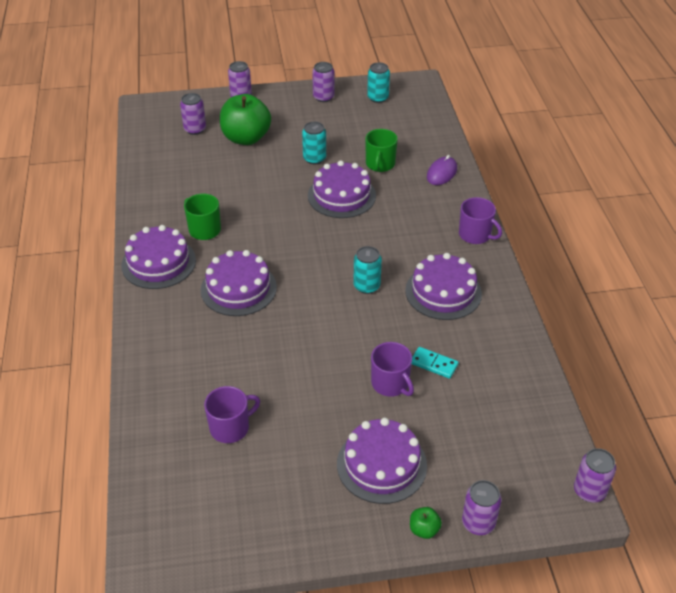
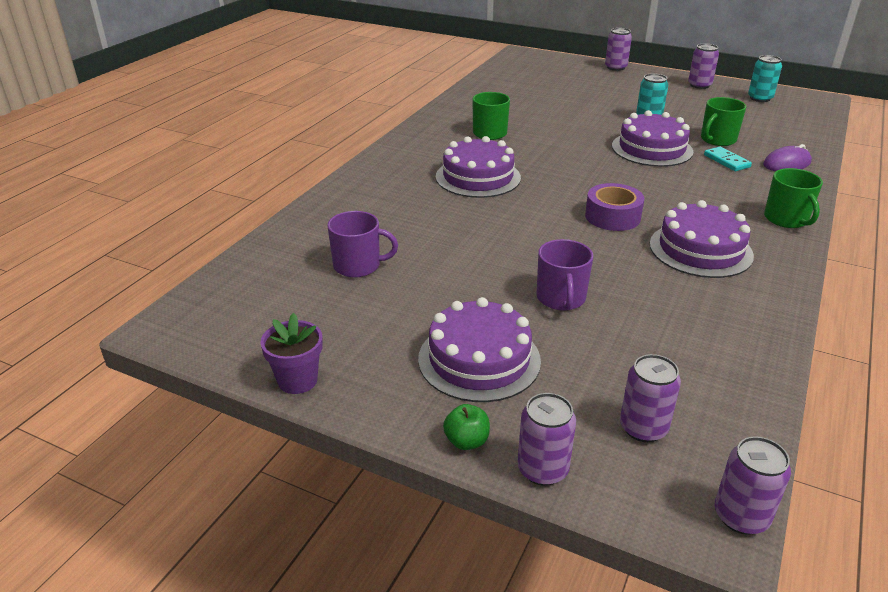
camera: 35 degrees right, 10 degrees down
(158, 263) = (425, 140): purple cake -> none
(195, 129) = (551, 75): purple can -> purple can (643, 428)
(246, 138) = (593, 91): green apple -> none
(284, 549) = (297, 380): none -> purple flower pot
(366, 286) = (612, 216): turquoise can -> purple tape
(434, 364) = (630, 302): turquoise domino -> turquoise domino (726, 161)
(475, 235) = (786, 219): purple mug -> green mug

